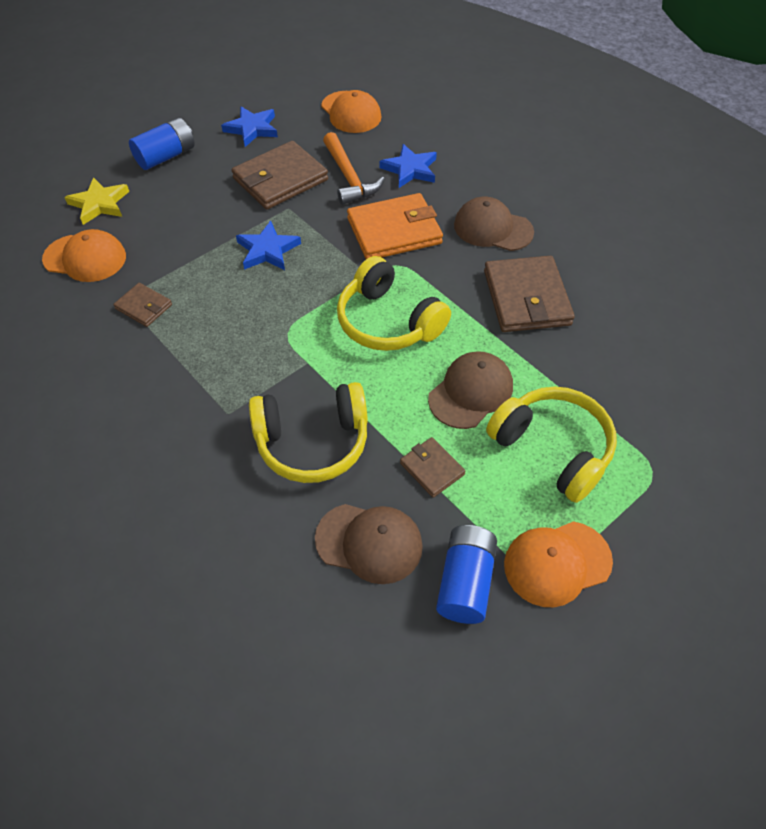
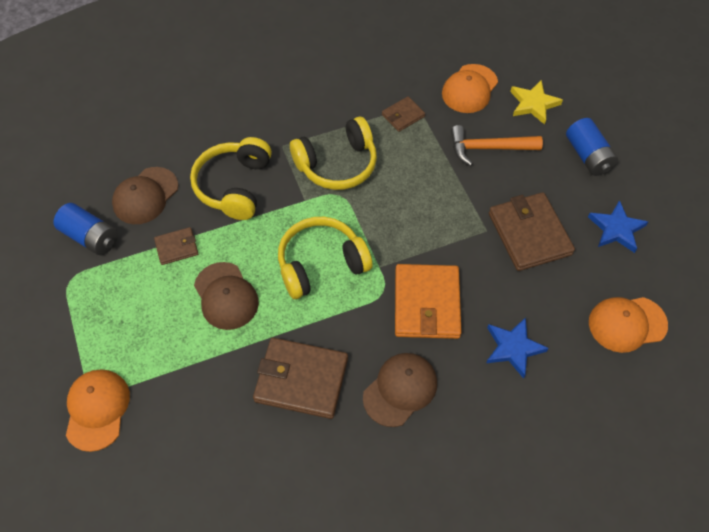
camera: 110 degrees right, 5 degrees up
(268, 250) = (436, 203): blue star -> none
(349, 177) = (515, 290): orange hammer -> orange hammer (488, 148)
(552, 449) = (150, 330): yellow headphones -> yellow headphones (337, 164)
(557, 563) = (70, 293): orange cap -> orange cap (97, 409)

